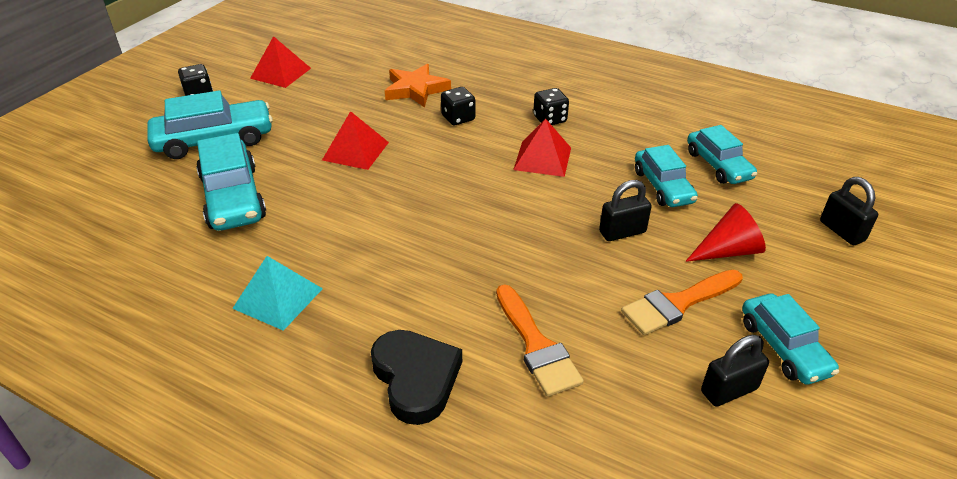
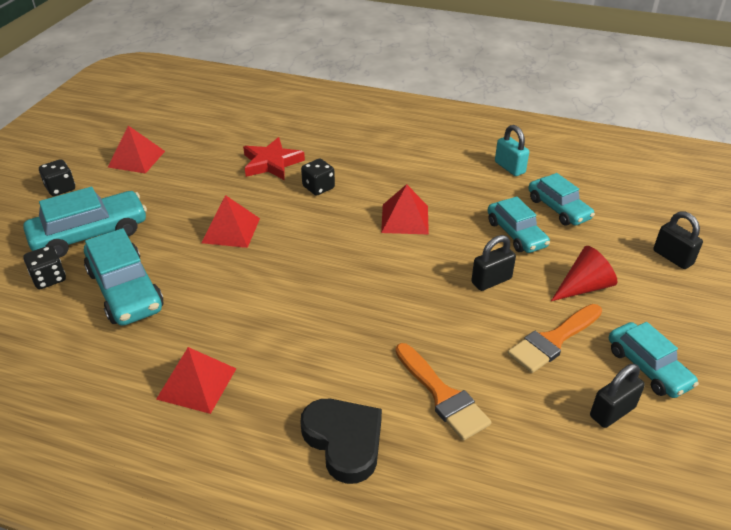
camera: 10 degrees left, 0 degrees up
(278, 298) = (197, 383): turquoise pyramid -> red pyramid
(416, 89) = (271, 163): orange star -> red star
(550, 119) = (402, 180): black dice -> black dice (49, 278)
(672, 117) = (509, 167): none -> turquoise padlock

